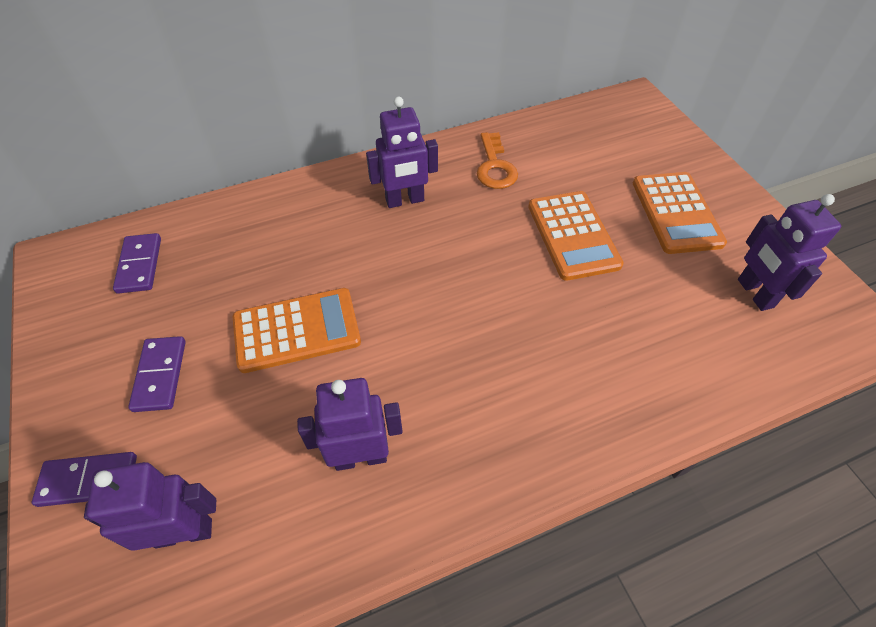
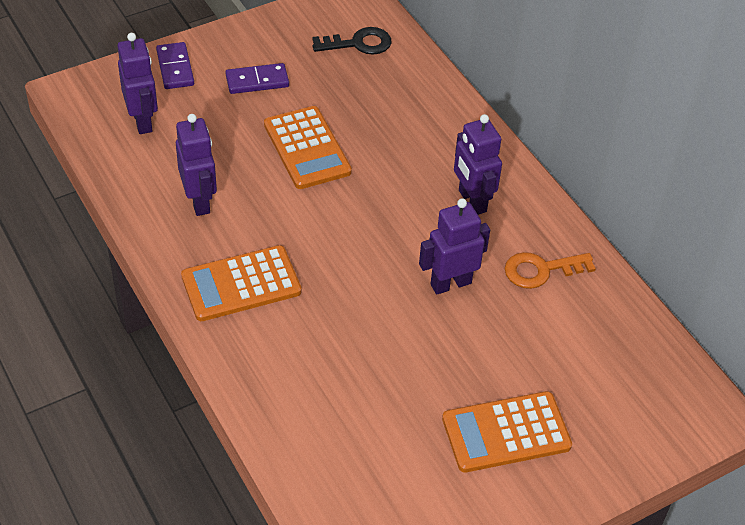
camera: 80 degrees right, 5 degrees down
(140, 265) = (358, 43): purple domino -> black key
(573, 235) = (452, 337): orange calculator -> orange calculator (241, 284)
(754, 293) = (399, 489): purple robot -> purple robot (450, 283)

